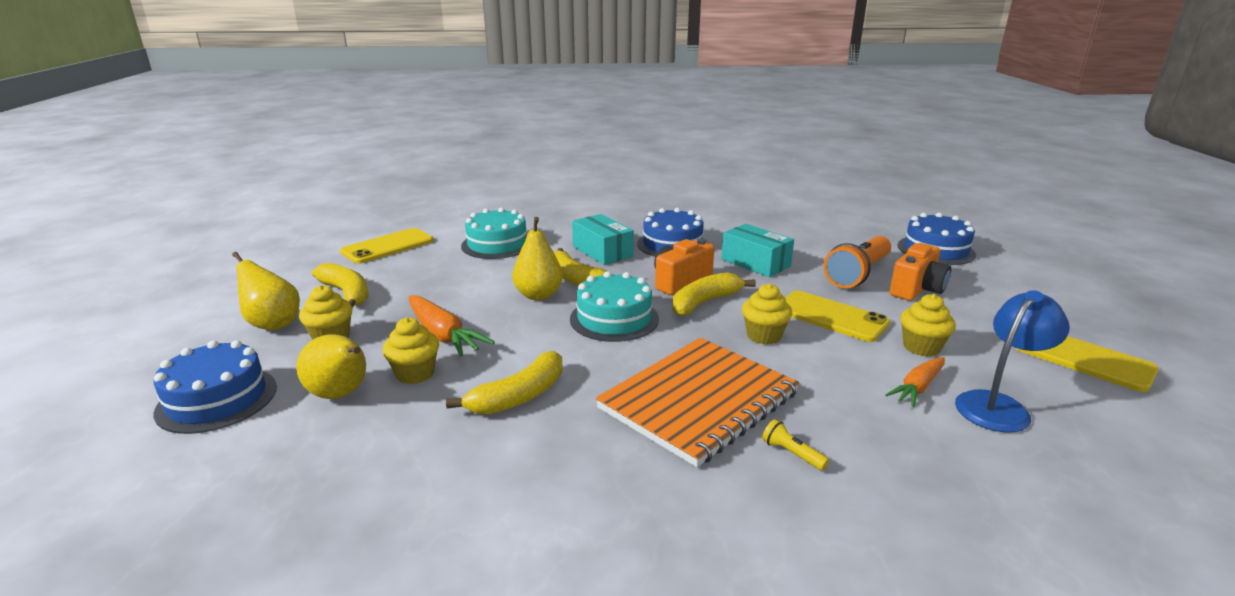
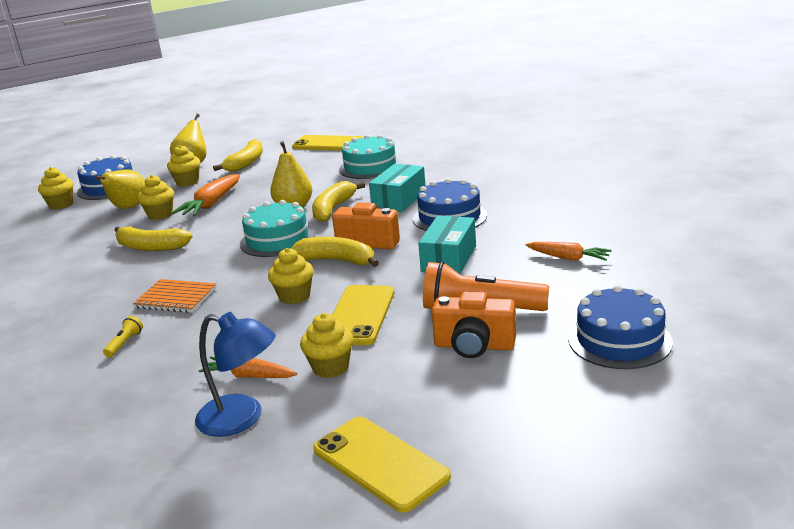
camera: 65 degrees right, 0 degrees up
(198, 455) = (61, 205): none -> yellow cupcake
(698, 401) = (176, 298): orange notebook -> orange notebook, size x0.52
(799, 231) = (568, 258): none -> orange carrot
(1083, 359) = (380, 463): yellow phone -> yellow phone turned 60 degrees counterclockwise

